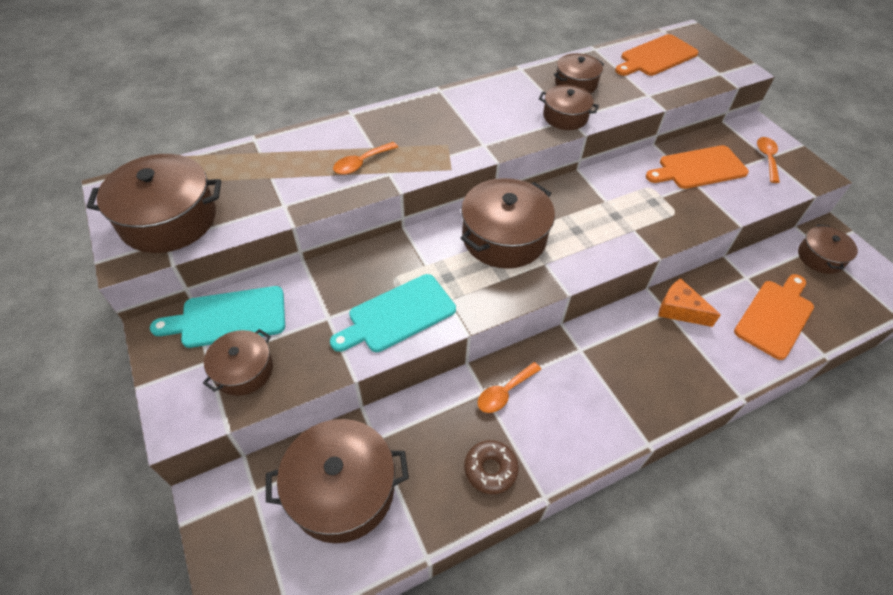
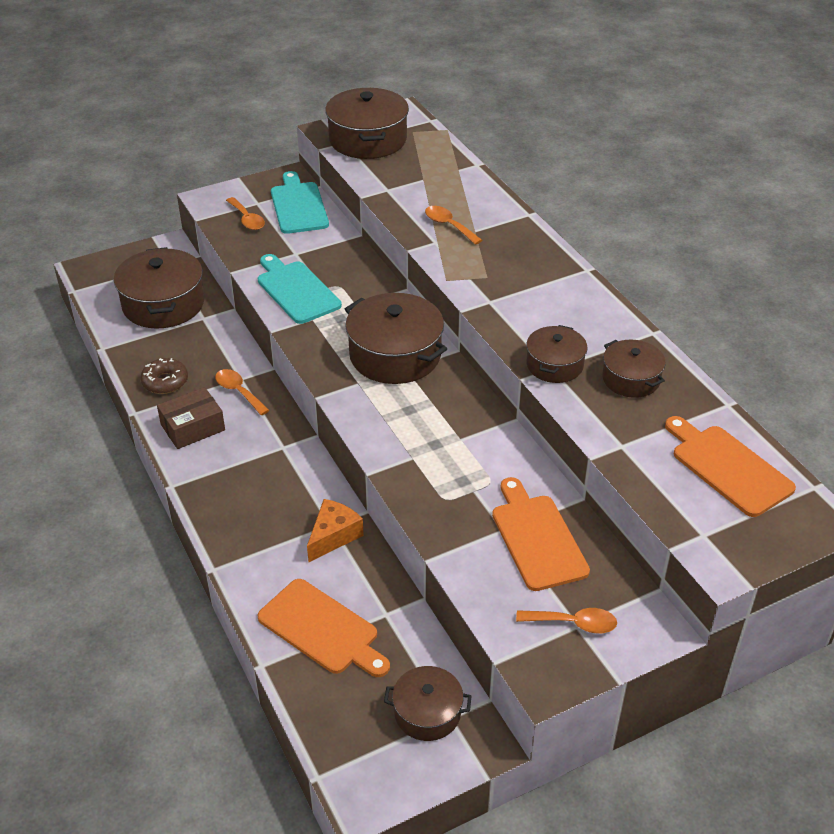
camera: 90 degrees right, 10 degrees down
(243, 370) = (247, 219): brown pot -> orange spoon
(562, 432) = (193, 427): none -> brown box

